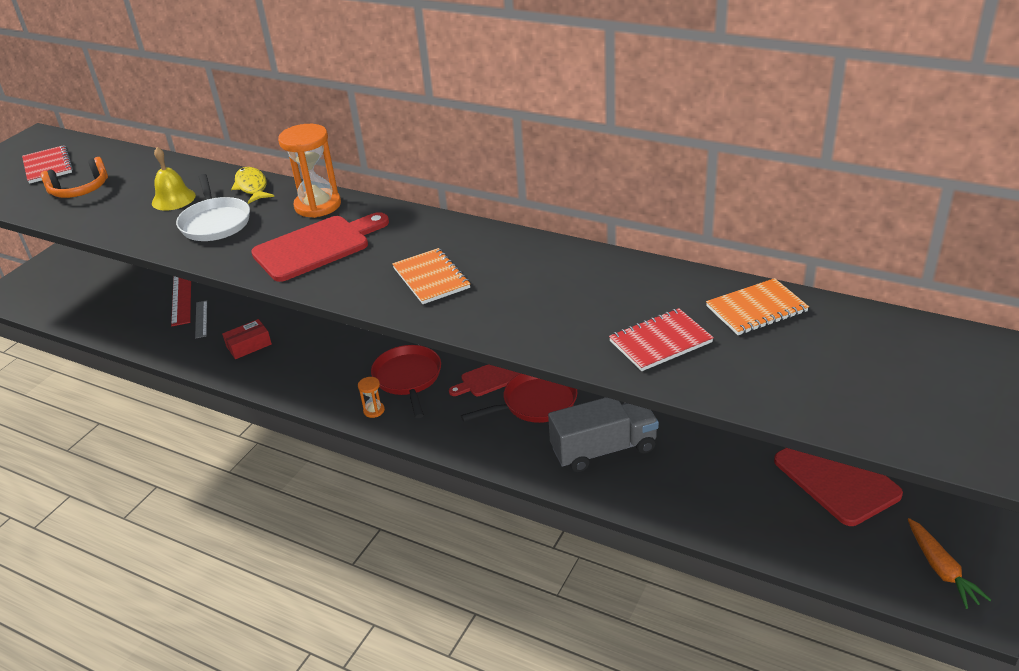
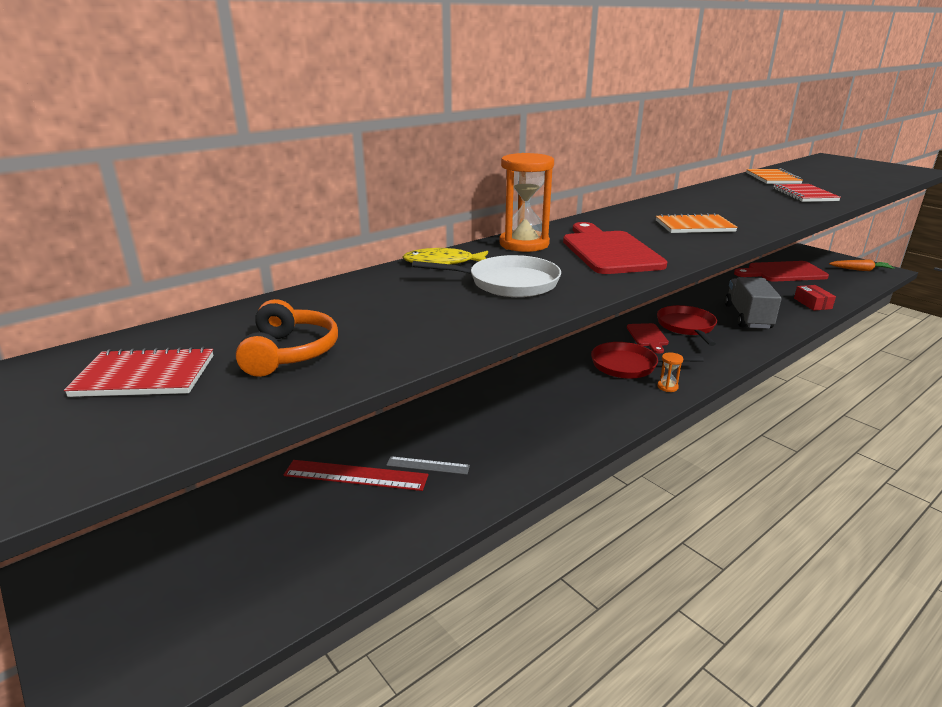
camera: 70 degrees left, 10 degrees down
(173, 199) = (417, 298): yellow bell -> none
(249, 345) = (513, 438): red box -> red box (812, 303)

